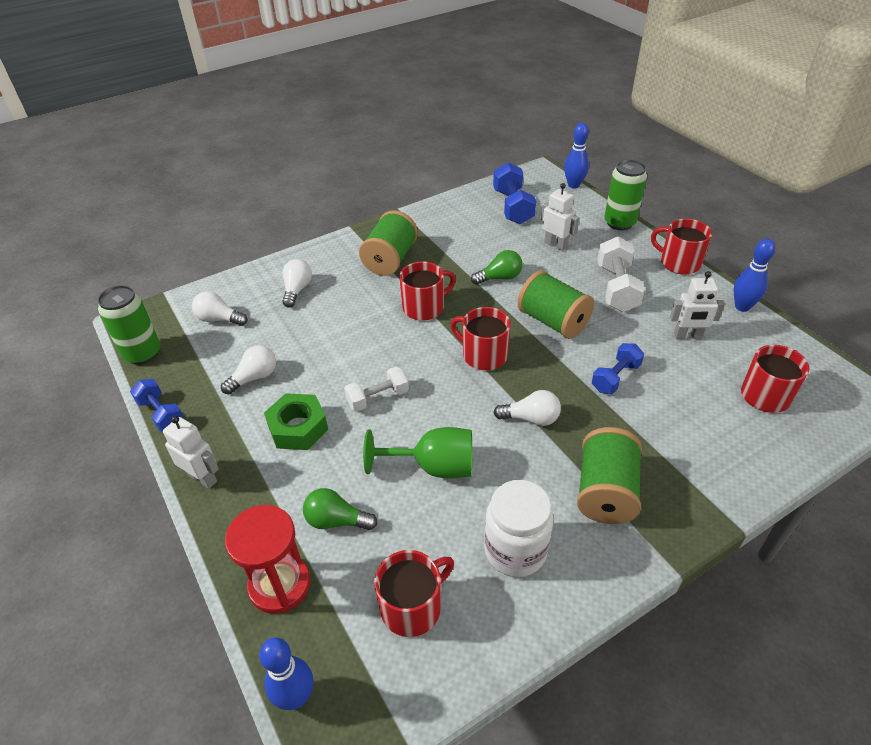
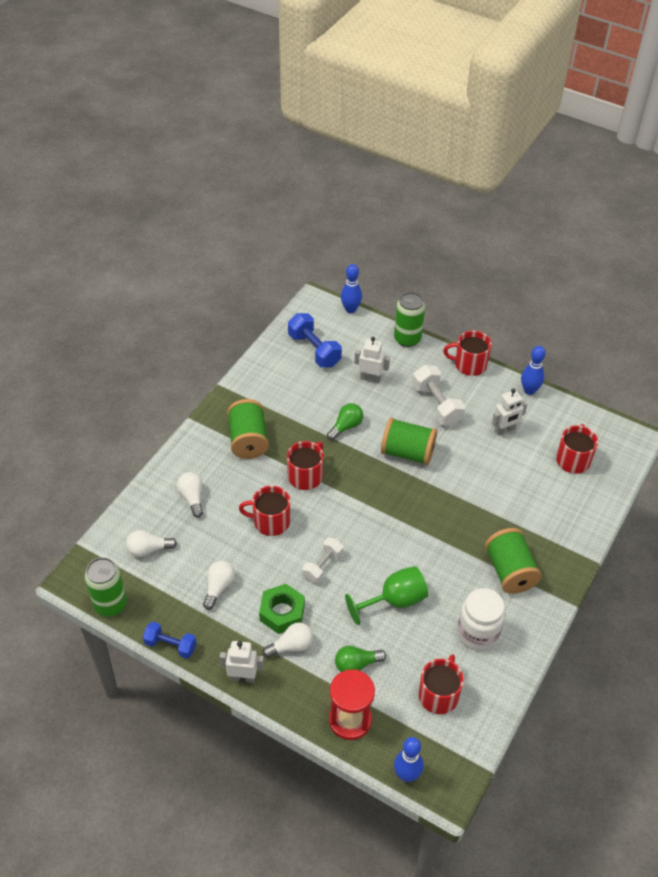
camera: 30 degrees left, 5 degrees up
(483, 355) = (375, 501): red mug -> red mug (270, 521)
(531, 418) = (436, 538): white light bulb -> white light bulb (291, 646)
(615, 377) = (474, 484): blue dumbbell -> none

